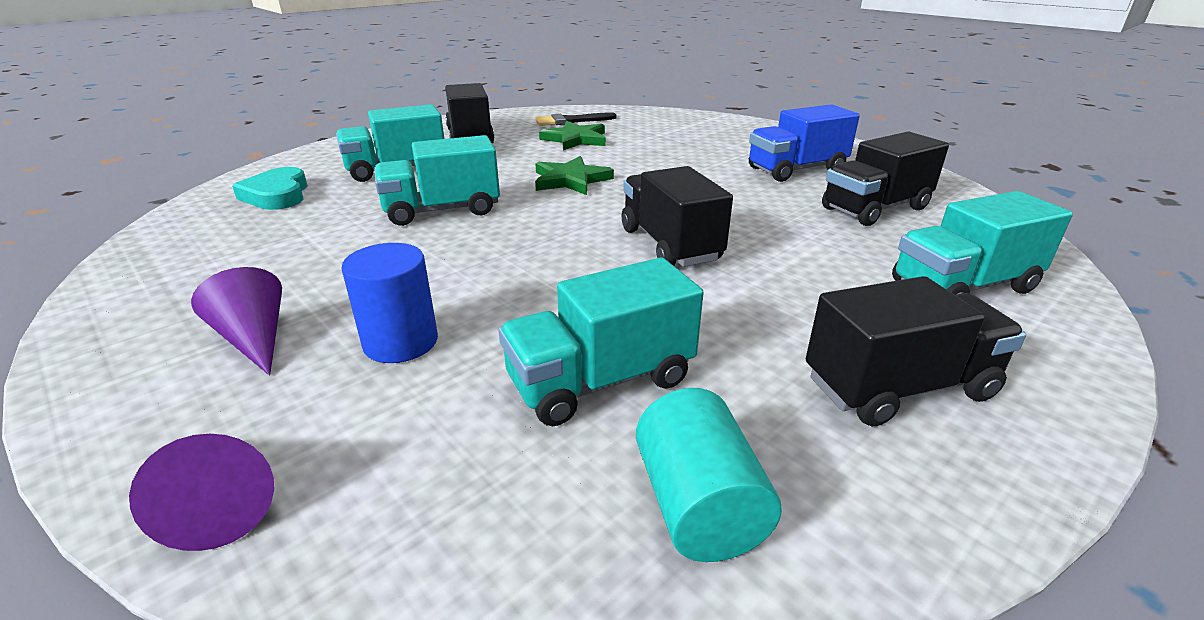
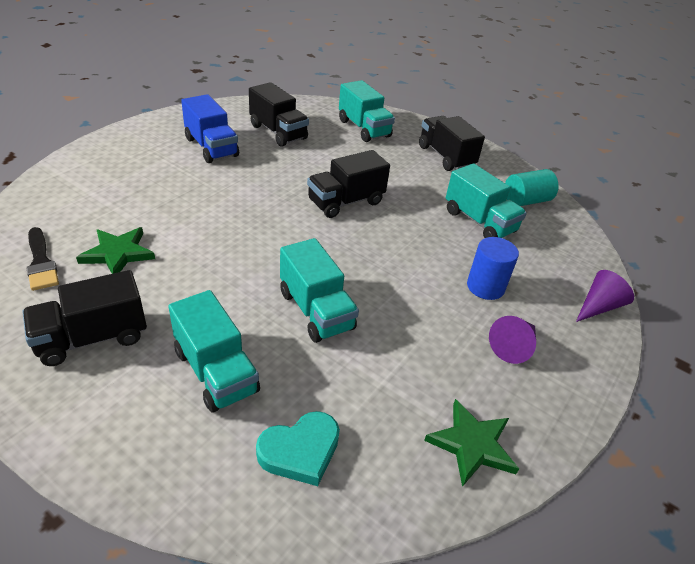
camera: 105 degrees left, 10 degrees up
(571, 180) = (238, 248): green star -> green star (472, 444)

